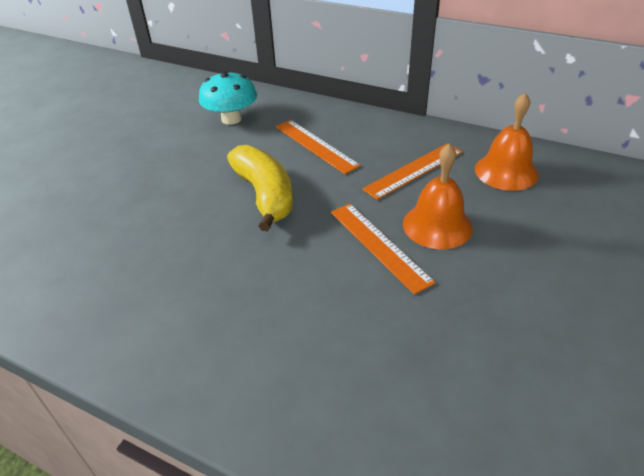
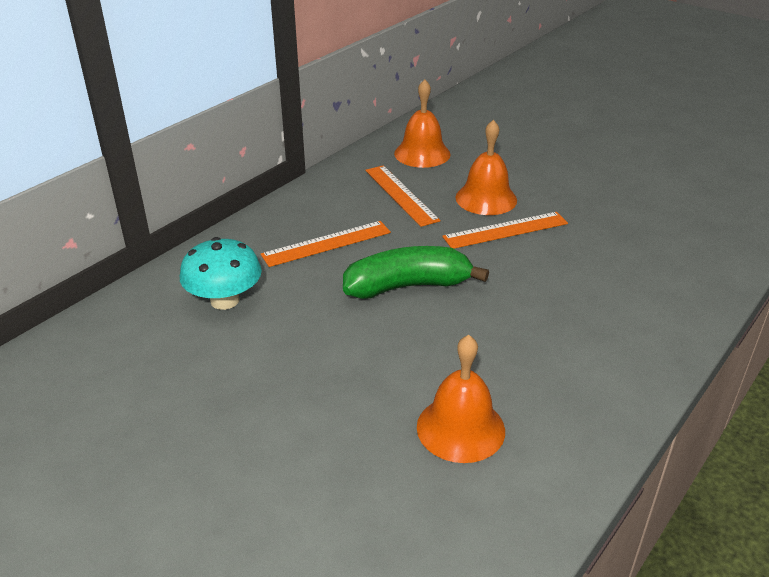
camera: 80 degrees left, 5 degrees down
(86, 245) = (460, 428): none -> orange bell
(265, 195) = (407, 286): yellow banana -> green banana

